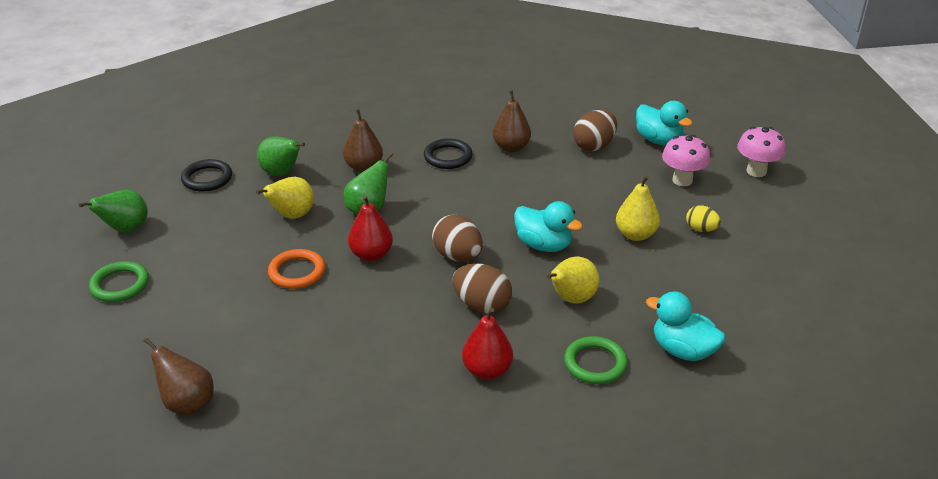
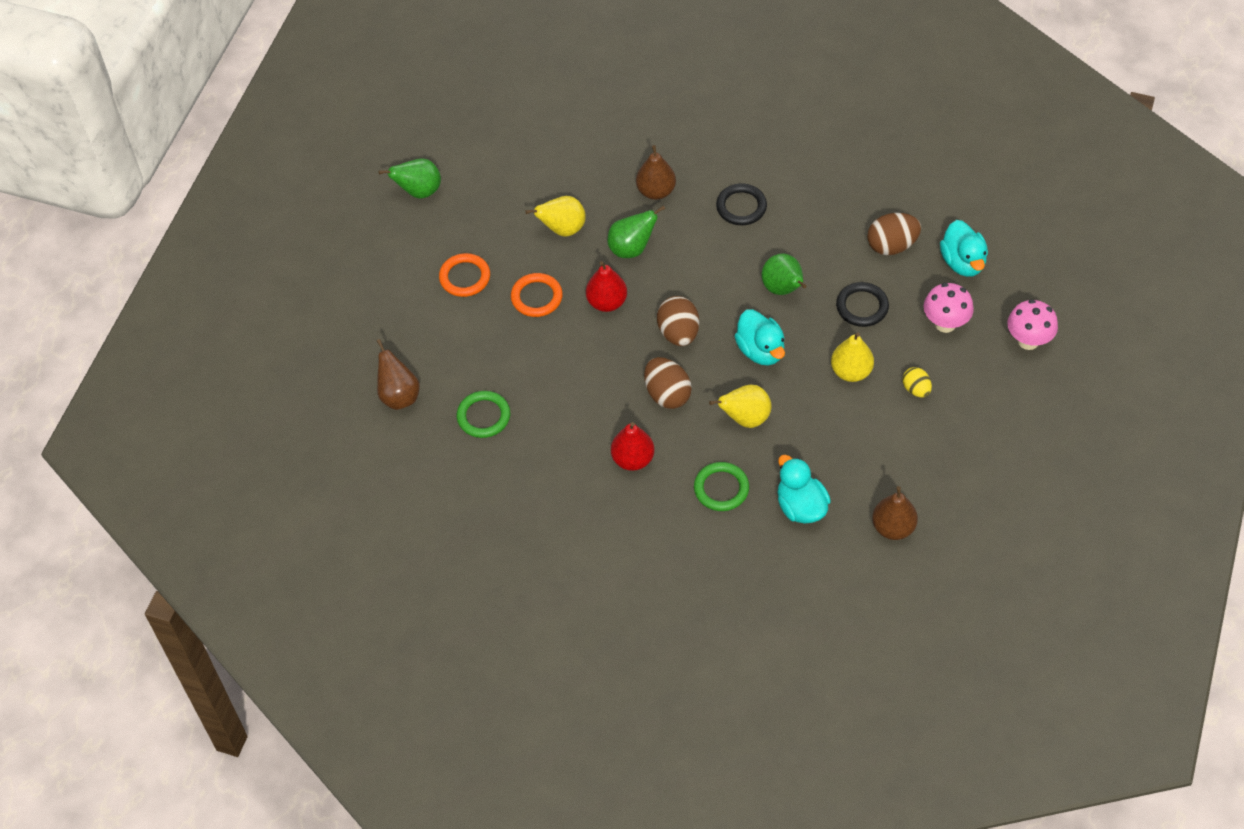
camera: 30 degrees right, 20 degrees up
(120, 285) = (392, 255): green ring -> green ring (483, 416)
(207, 178) = (510, 153): black ring -> black ring (862, 306)
(210, 279) = (465, 277): none -> orange ring
(282, 173) = (578, 170): green pear -> green pear (783, 289)
(511, 147) = (809, 217): brown pear -> brown pear (893, 527)

